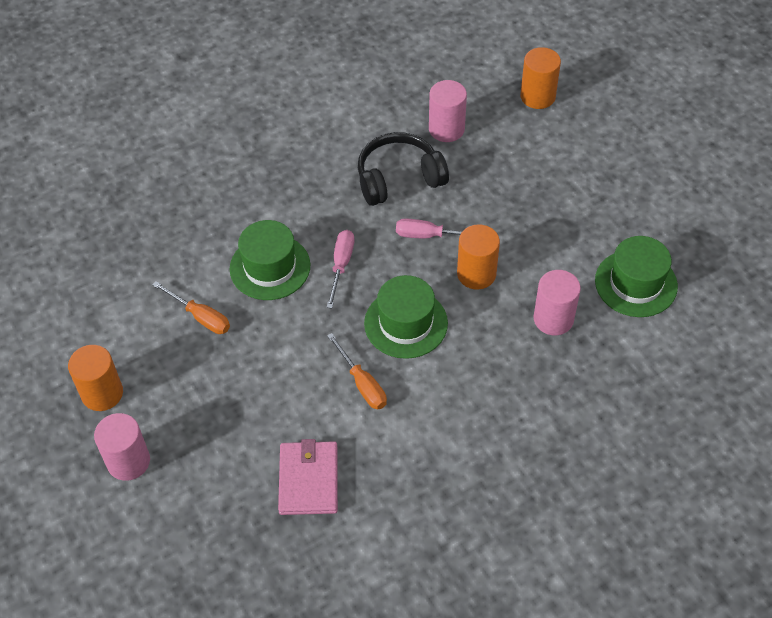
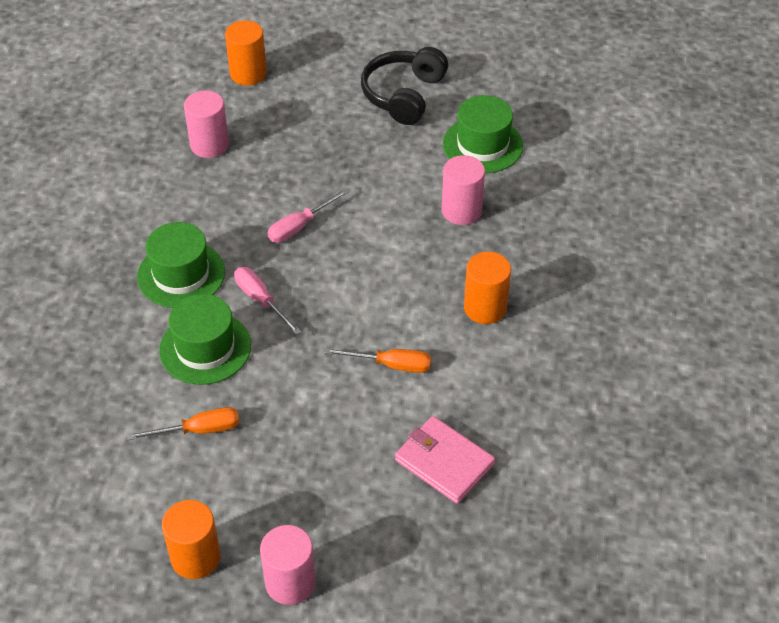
camera: 50 degrees left, 5 degrees down
(399, 178) = (220, 206): black headphones -> black headphones (404, 95)
(406, 323) = (365, 298): green hat -> green hat (181, 274)
(476, 274) = (369, 224): orange cylinder -> orange cylinder (485, 308)

